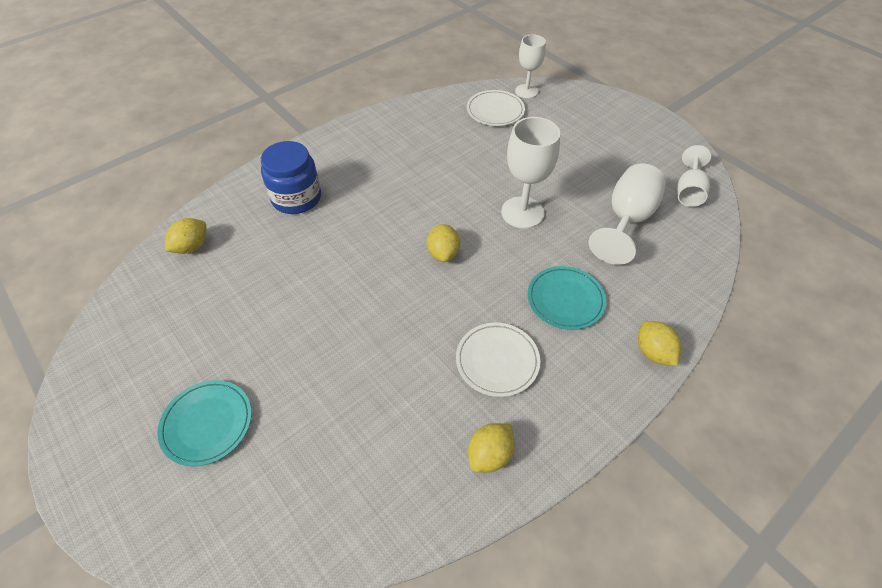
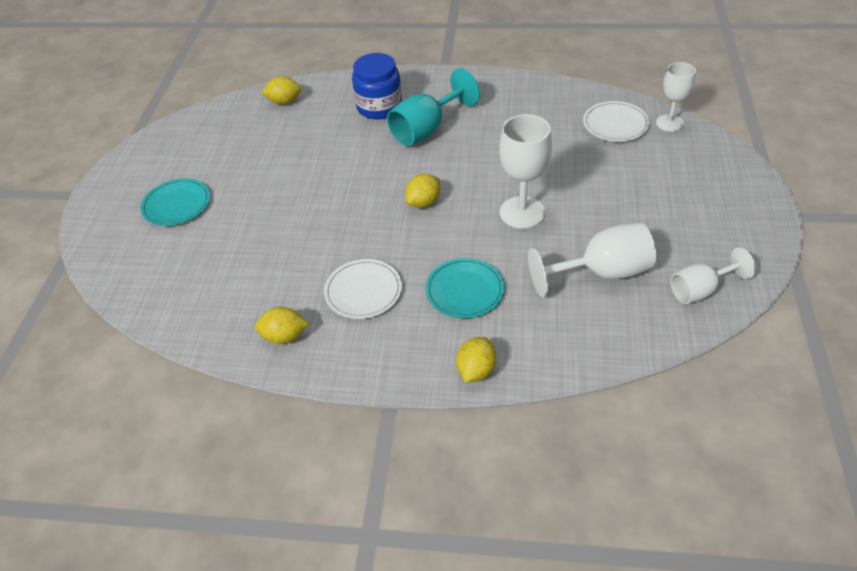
camera: 50 degrees right, 5 degrees down
(364, 193) = (426, 129): none -> turquoise goblet

